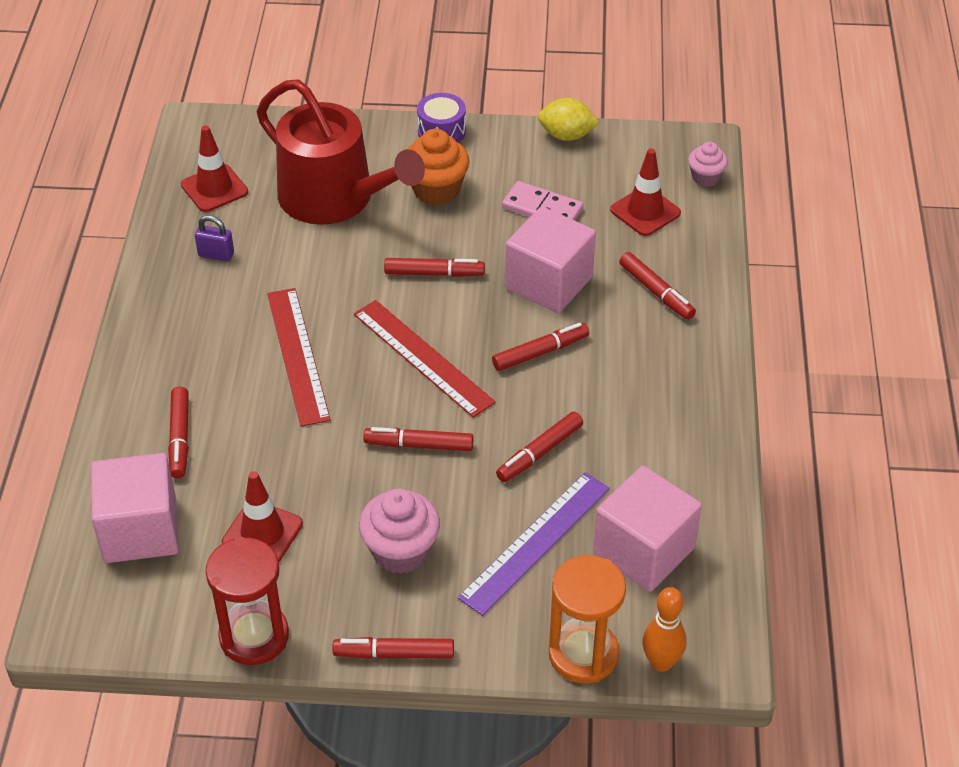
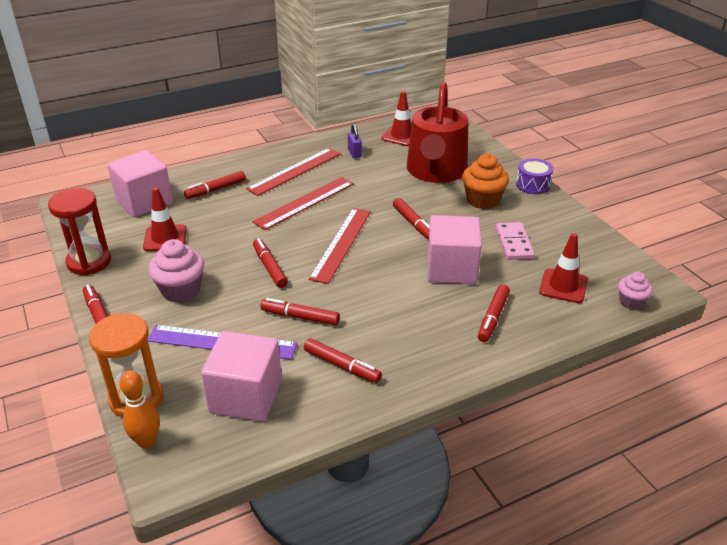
camera: 60 degrees right, 10 degrees down
(207, 334) = (295, 171): none -> red ruler
(540, 352) = (387, 286): red marker -> red marker (341, 365)
(566, 135) = (590, 229): yellow lemon -> none

